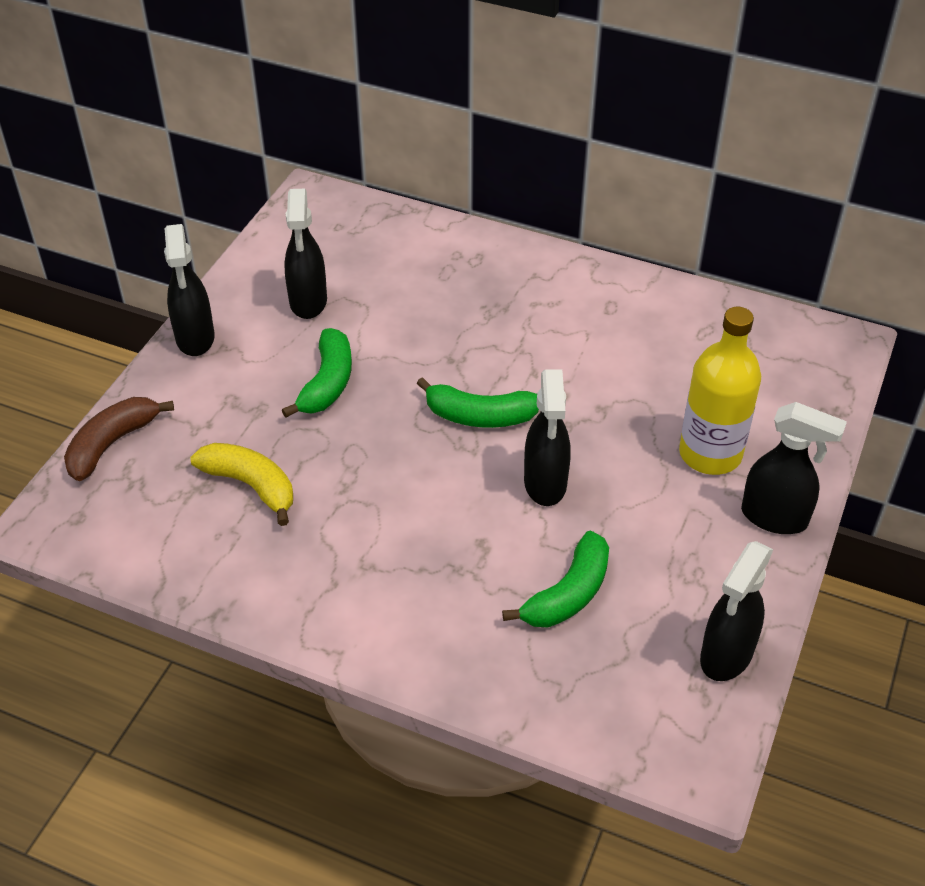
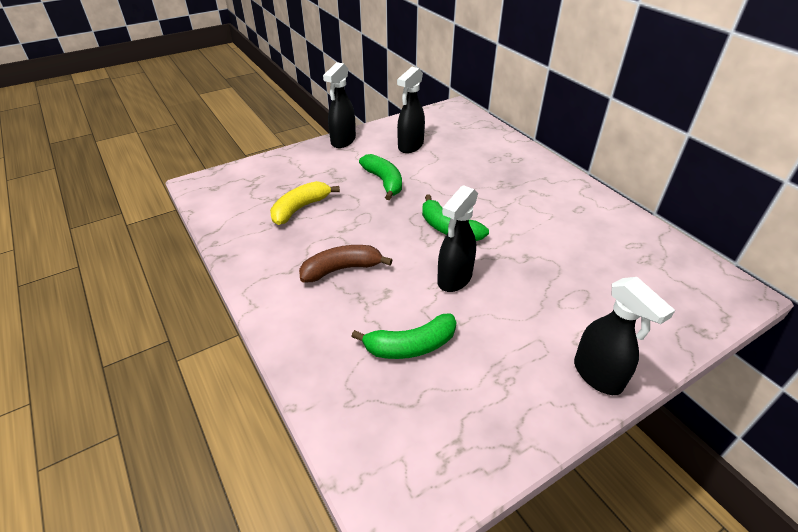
camera: 35 degrees right, 5 degrees down
(112, 444) = (262, 166): brown banana -> brown banana (341, 269)
(251, 485) = (300, 208): yellow banana -> yellow banana turned 120 degrees counterclockwise
(327, 383) = (384, 182): green banana -> green banana turned 75 degrees counterclockwise
(710, 454) = (580, 313): yellow bottle -> none
(726, 656) = (483, 447): black spray bottle -> none

